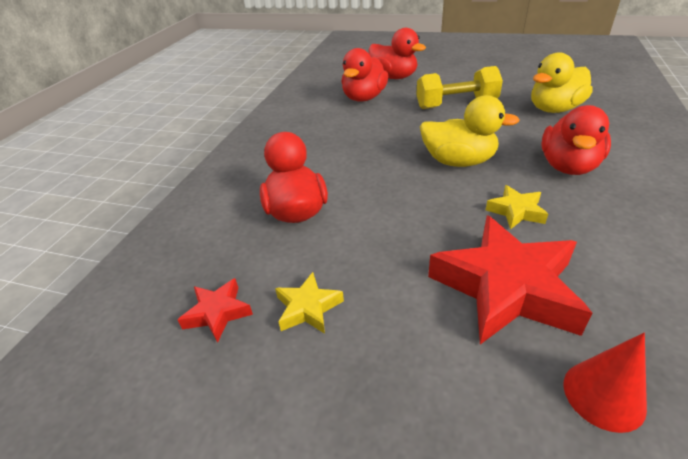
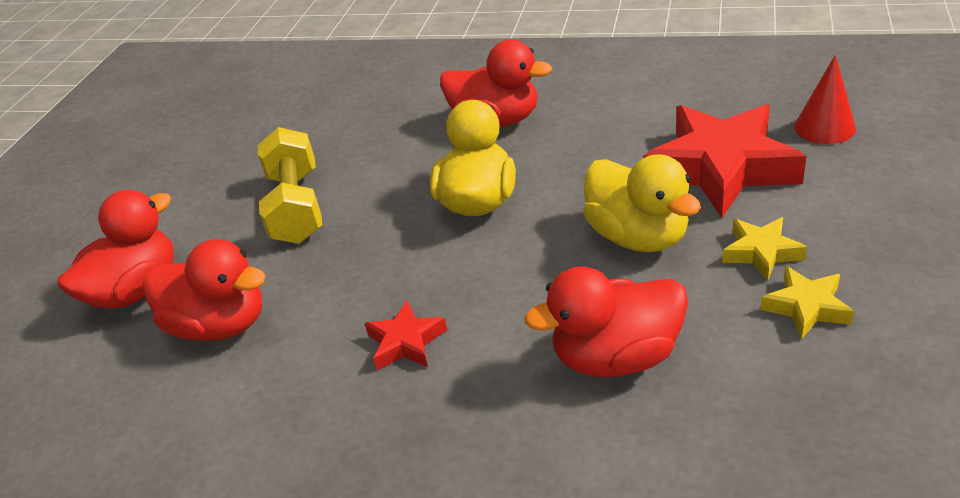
camera: 90 degrees left, 0 degrees up
(218, 313) = (851, 394): red star -> red star (406, 342)
(516, 211) = (591, 159): yellow star -> yellow star (761, 252)
(554, 109) = (345, 121): yellow duck -> yellow duck (638, 236)

